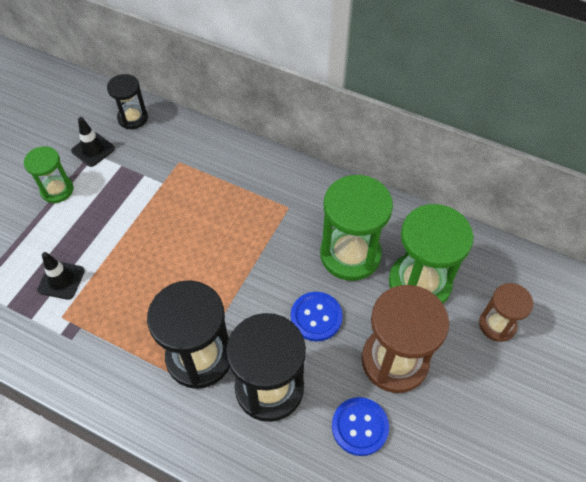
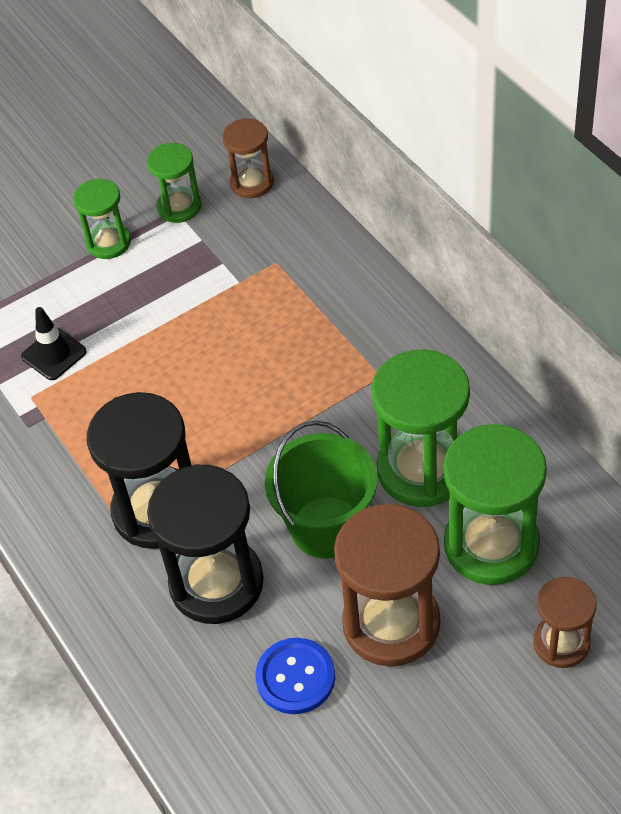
camera: 35 degrees right, 5 degrees down
(93, 150) = (179, 207): black traffic cone -> green hourglass
(133, 118) = (252, 183): black hourglass -> brown hourglass
(316, 317) = (326, 527): blue button -> green bucket

